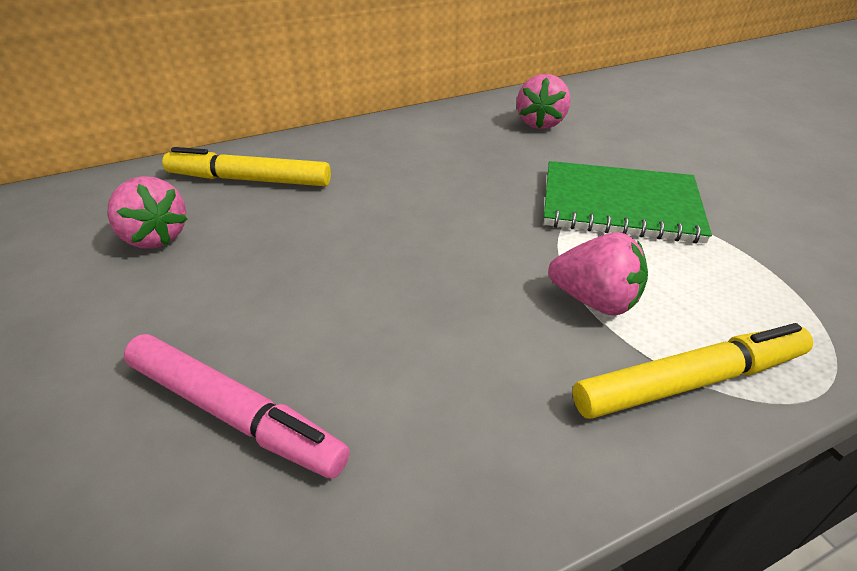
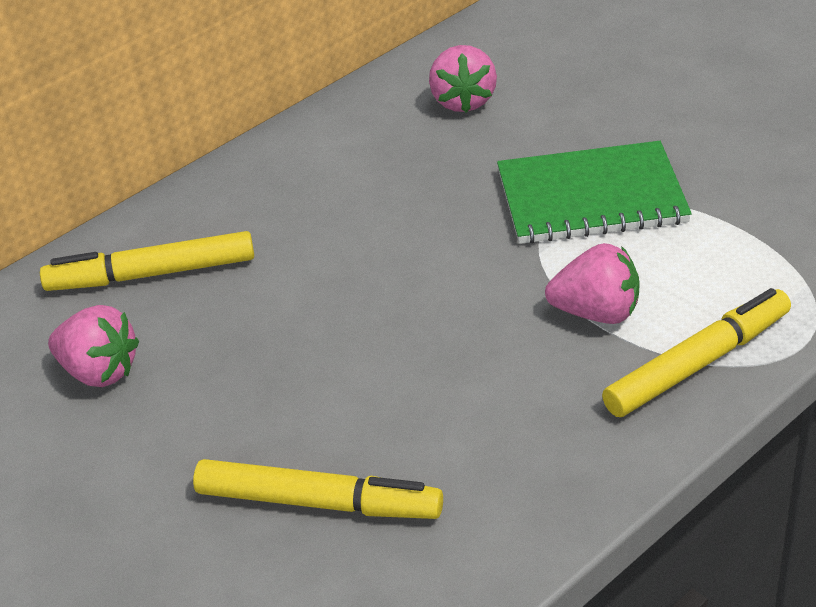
camera: 15 degrees left, 0 degrees up
(234, 413) = (318, 503): pink marker -> yellow marker

